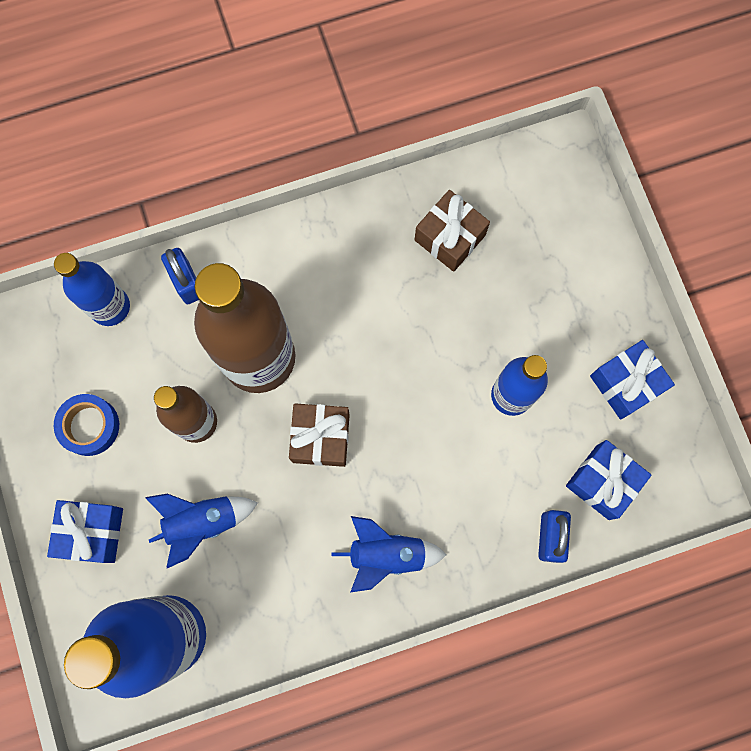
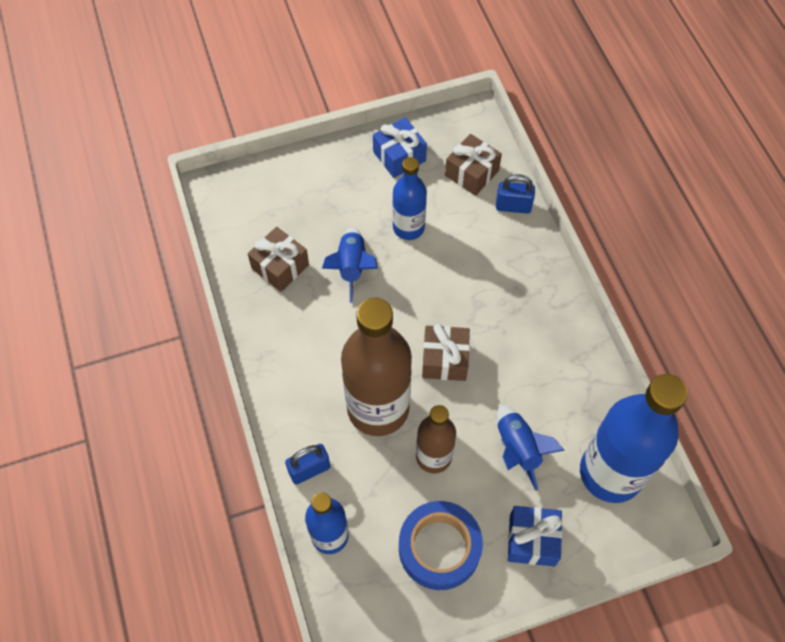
camera: 90 degrees left, 15 degrees down
(89, 426) = (439, 548): blue tape -> blue tape, size x1.55
(387, 554) = (533, 312): blue rocket -> blue rocket (352, 267)
(602, 482) = (471, 173): blue gift -> brown gift

